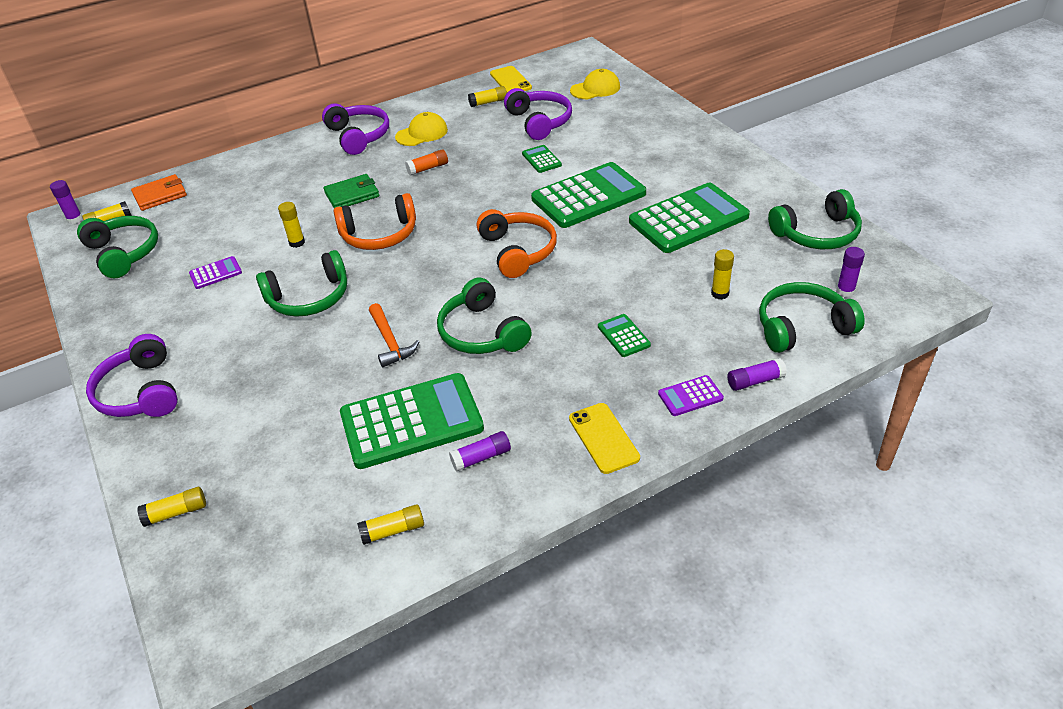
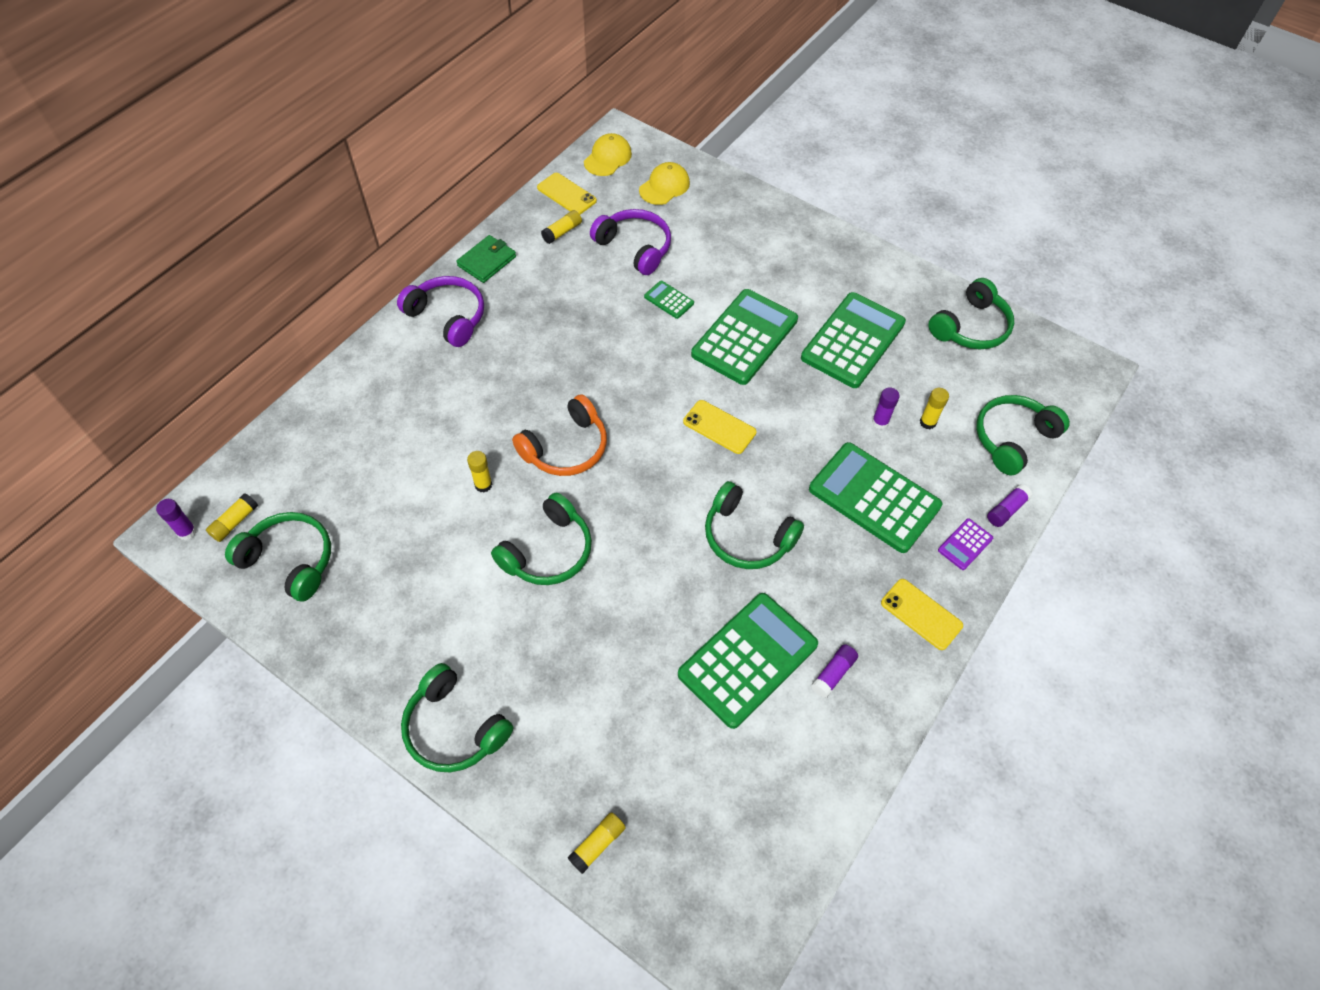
camera: 30 degrees left, 15 degrees up
(140, 392) = (454, 728): purple headphones -> green headphones
(160, 195) = (269, 466): orange wallet -> none
(215, 273) = (422, 553): purple calculator -> none
(352, 195) = (498, 402): green wallet -> green wallet (487, 261)
(390, 342) = (667, 577): orange hammer -> none
(393, 530) = (807, 778): yellow glue stick -> none
(422, 133) = (518, 295): yellow cap -> yellow cap (608, 158)
(428, 168) = (557, 343): orange glue stick -> none
(518, 251) = (719, 427): orange headphones -> yellow phone
(623, 336) = (874, 497): green calculator -> green calculator, size x2.29
(845, 291) = (1026, 387): purple glue stick -> purple glue stick (880, 422)

